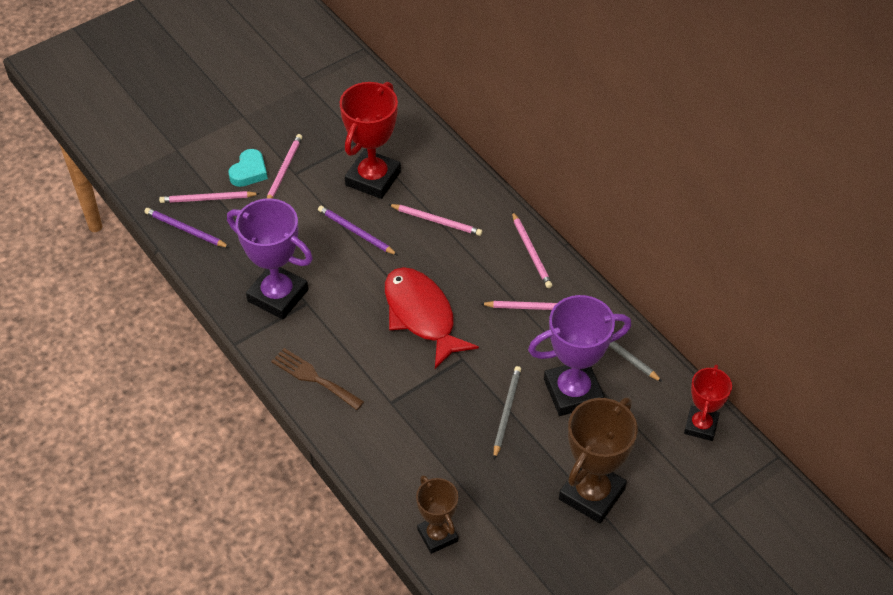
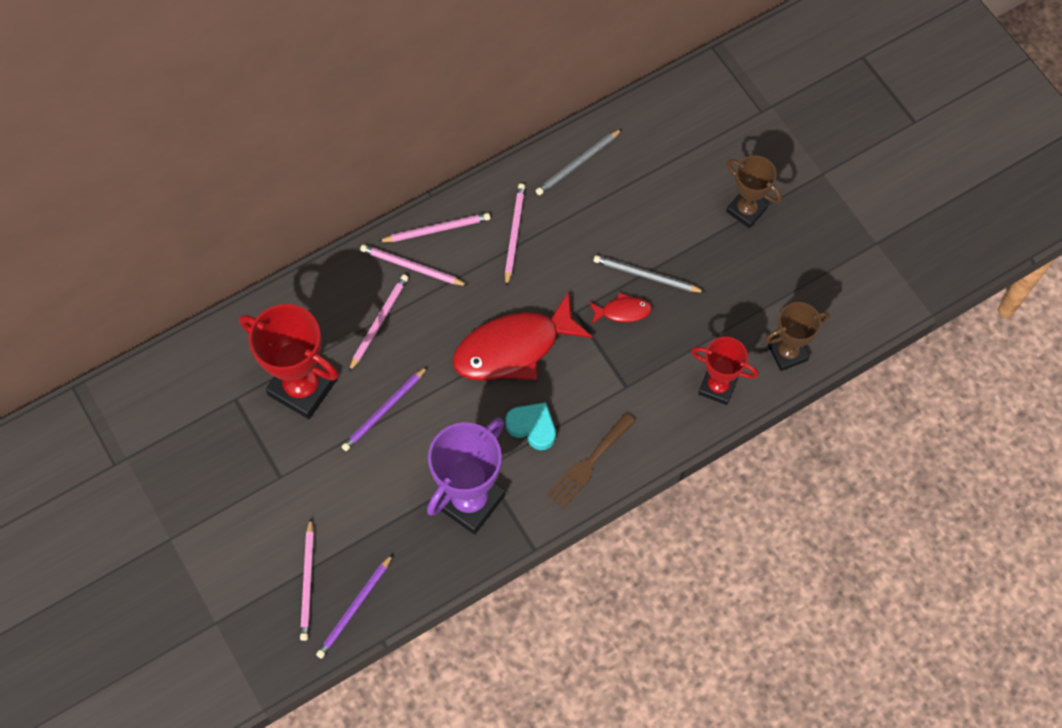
camera: 85 degrees left, 15 degrees up
(249, 172) = (269, 531): turquoise heart -> turquoise heart (532, 427)
(284, 170) = (273, 490): pink pencil -> pink pencil (411, 267)
(467, 395) = (623, 311): none -> red fish
(573, 392) = (626, 211): purple trophy -> none
(591, 494) = (746, 210): brown trophy -> brown trophy, size x0.61
(701, 426) = (673, 104): red trophy -> red trophy (717, 386)

